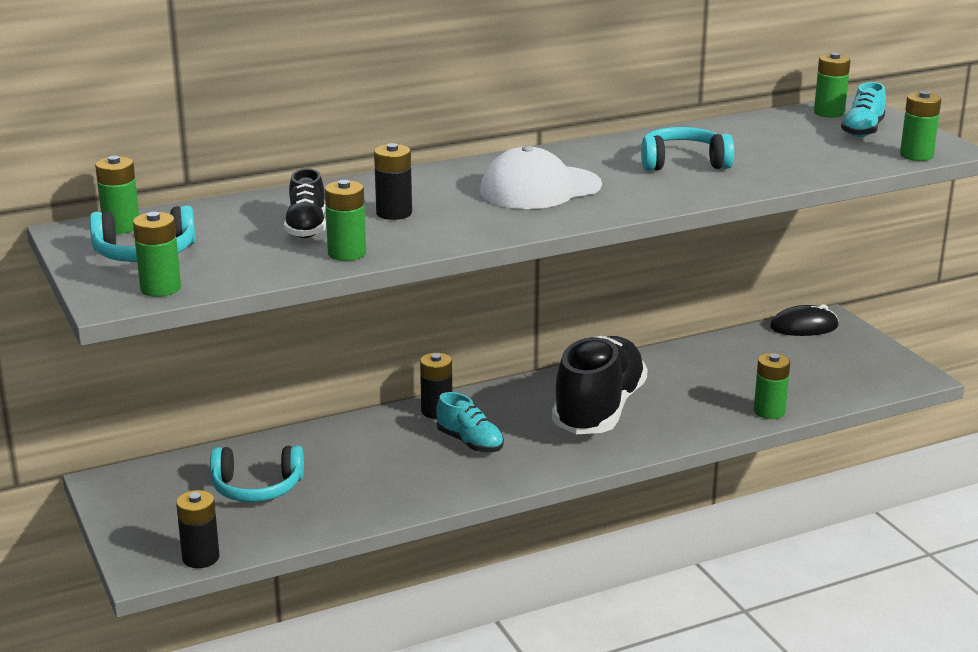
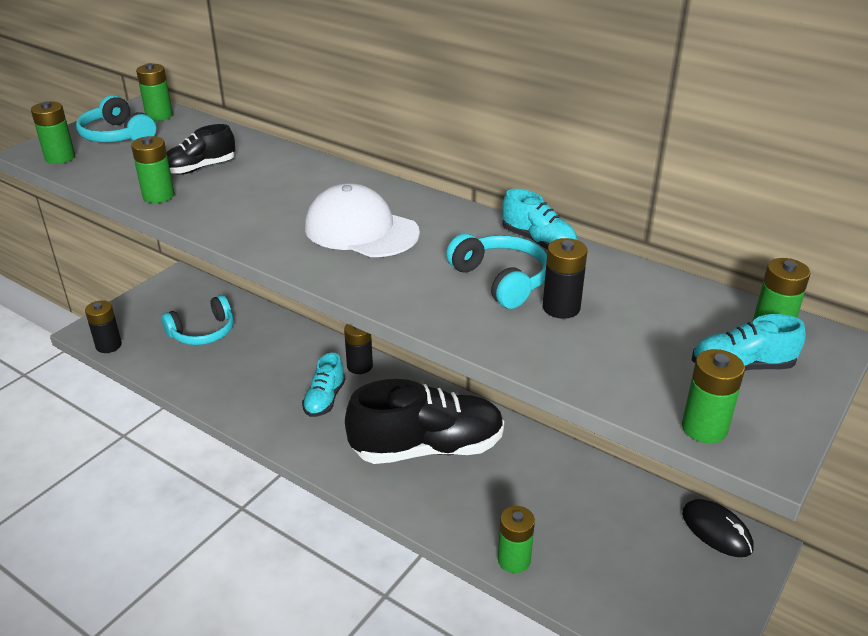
camera: 60 degrees right, 10 degrees up
(257, 488) = (203, 332): turquoise headphones -> turquoise headphones turned 90 degrees counterclockwise
(394, 213) = (253, 189): black battery -> black battery (561, 308)
(638, 139) = (538, 241): none -> turquoise shoe

